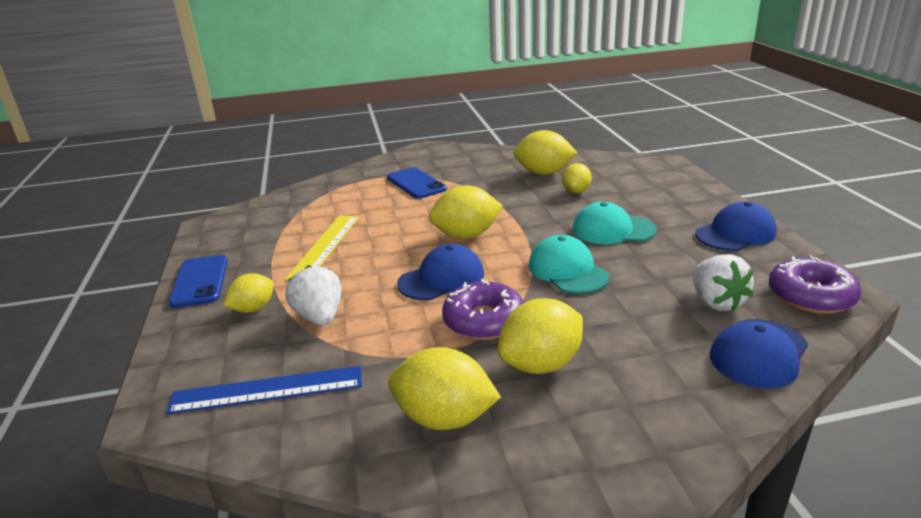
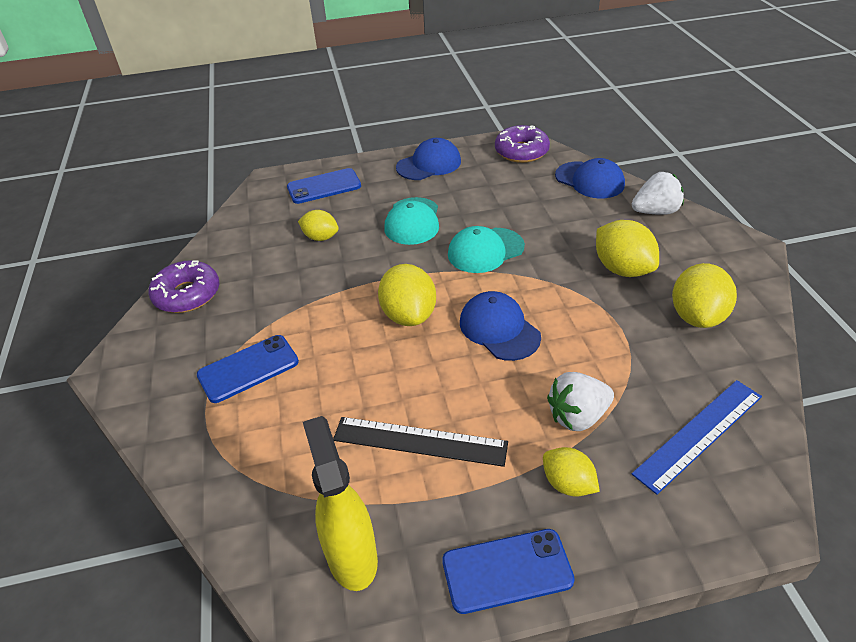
camera: 90 degrees left, 15 degrees up
(246, 229) = (352, 556): none -> yellow spray bottle
(267, 390) = (699, 434): blue ruler -> blue ruler turned 60 degrees clockwise
(324, 246) = (419, 441): yellow ruler -> black ruler
(484, 321) = (569, 299): purple donut -> purple donut (187, 294)
(544, 173) = (262, 257): yellow lemon -> none
(661, 185) = (324, 187): none -> blue phone
(716, 302) = (531, 187): white strawberry -> white strawberry (655, 211)
(736, 233) = (429, 164): blue cap -> blue cap turned 90 degrees clockwise

